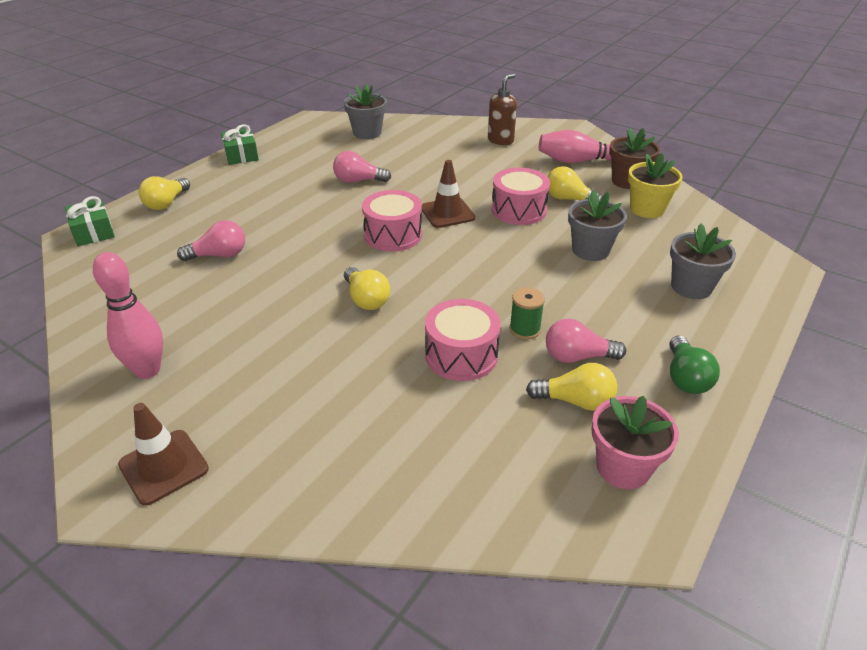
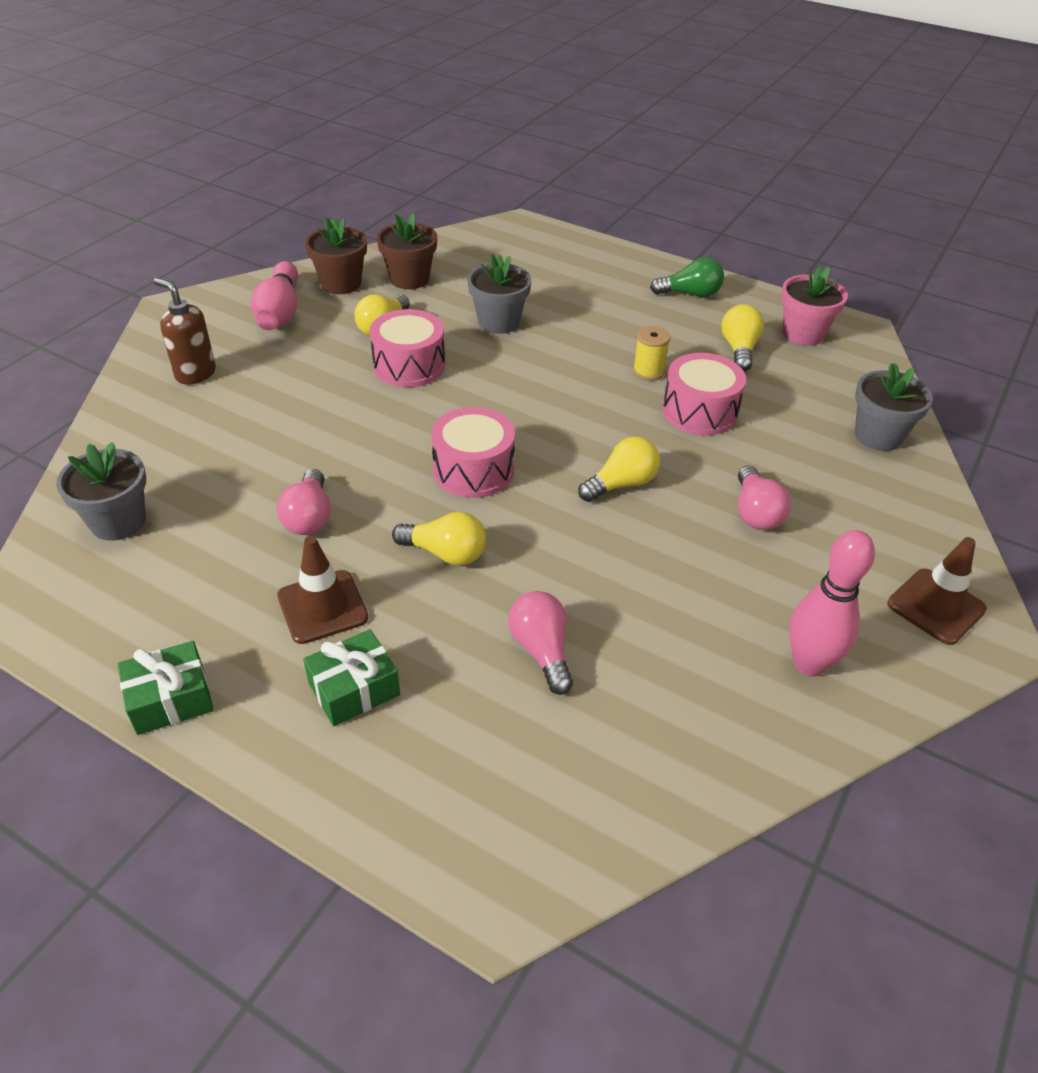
camera: 95 degrees left, 5 degrees up
(93, 232) = (480, 872): green gift -> green gift (354, 689)
(166, 203) = (369, 776): yellow light bulb -> yellow light bulb (445, 553)
(447, 213) = (415, 423): brown traffic cone -> brown traffic cone (322, 607)
(524, 329) = (648, 371): green spool -> yellow spool
(577, 357) = (680, 344): pink light bulb -> pink light bulb (755, 513)
(647, 209) = (409, 279): yellow flower pot -> brown flower pot
(691, 287) = (558, 273): grey flower pot -> grey flower pot (878, 436)

